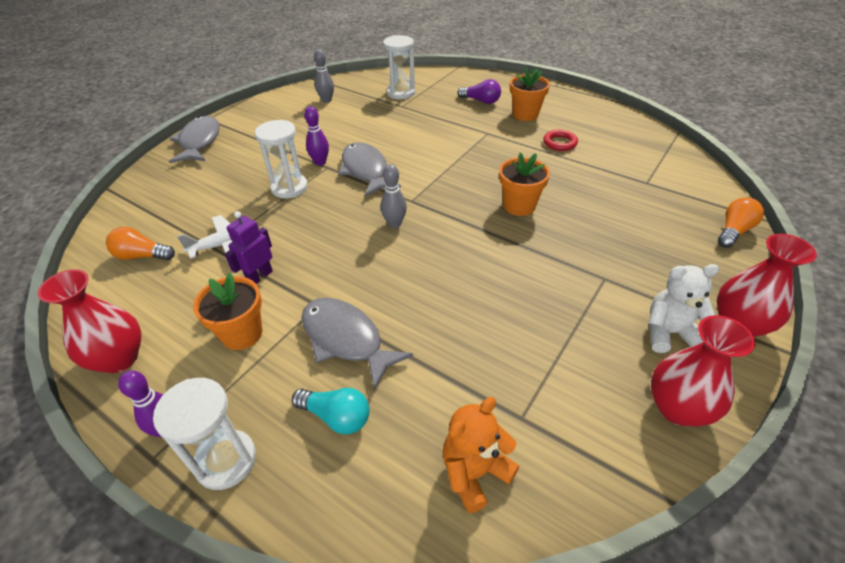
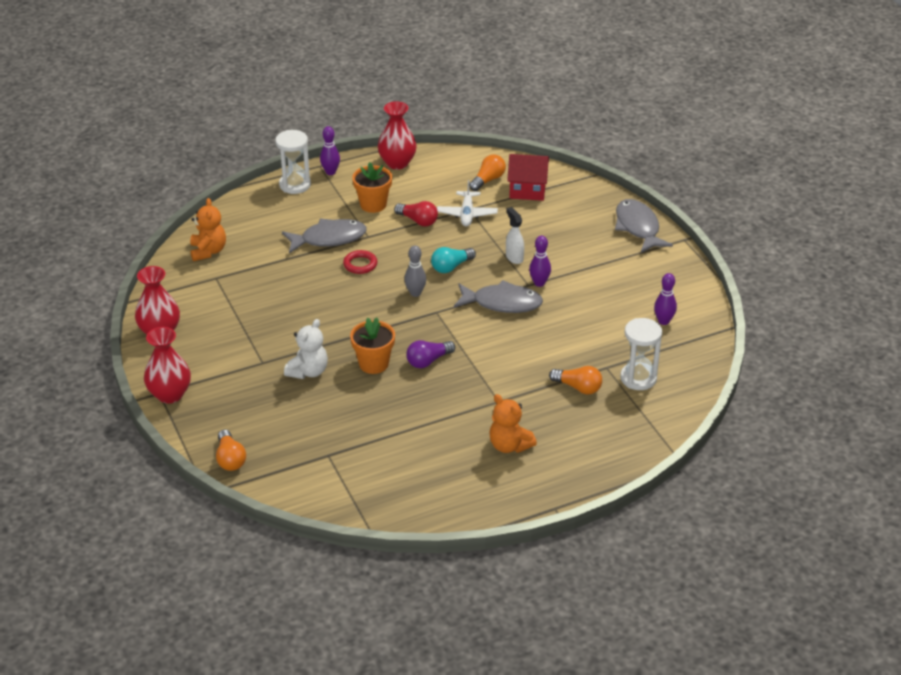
camera: 120 degrees right, 5 degrees down
(156, 220) = (527, 190): none -> red house
(199, 142) = (638, 227): grey fish -> grey fish turned 135 degrees counterclockwise
(259, 276) = (418, 221): purple robot -> red light bulb
(289, 188) = (514, 257): white hourglass -> white spray bottle
(326, 100) = (663, 321): grey bowling pin -> purple bowling pin
(336, 417) = (283, 221): turquoise light bulb -> turquoise light bulb (451, 267)
(435, 109) = (578, 387): none -> orange light bulb
(481, 101) = (567, 428): purple light bulb -> purple light bulb (428, 361)
(525, 114) = (509, 445): orange flower pot -> orange teddy bear
(560, 143) = (436, 439): red ring -> red ring (360, 264)
(669, 333) = (198, 361): white teddy bear -> white teddy bear (308, 371)

